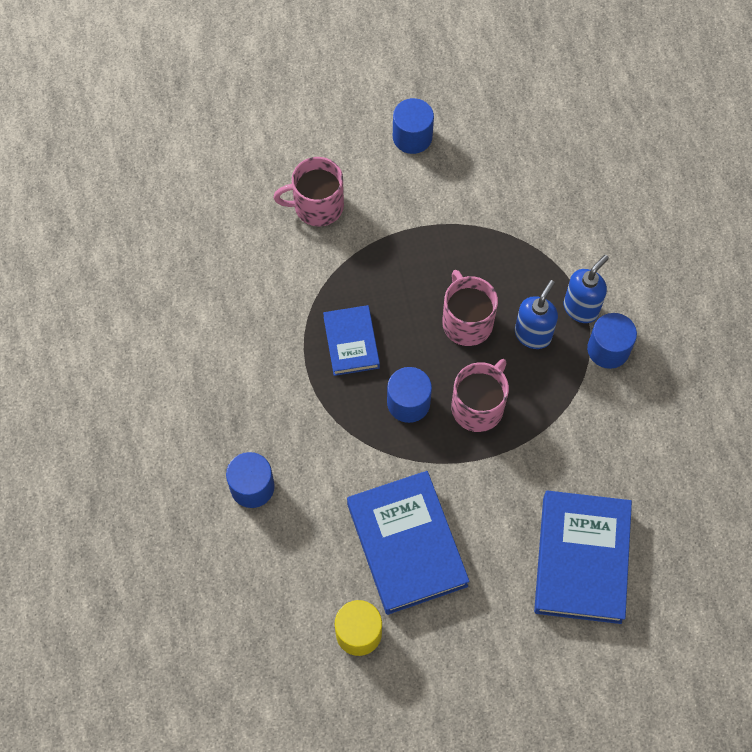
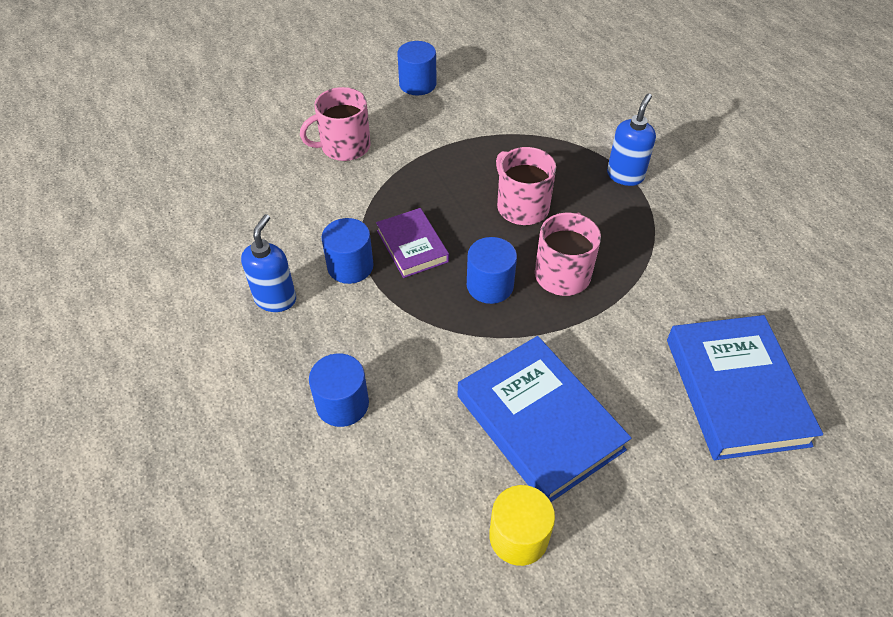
camera: 15 degrees left, 15 degrees down
(351, 342) = (412, 246): blue book -> purple book
(533, 334) = (590, 204): blue soap dispenser -> blue soap dispenser (275, 299)
(608, 349) = (666, 201): blue cylinder -> blue cylinder (350, 266)

